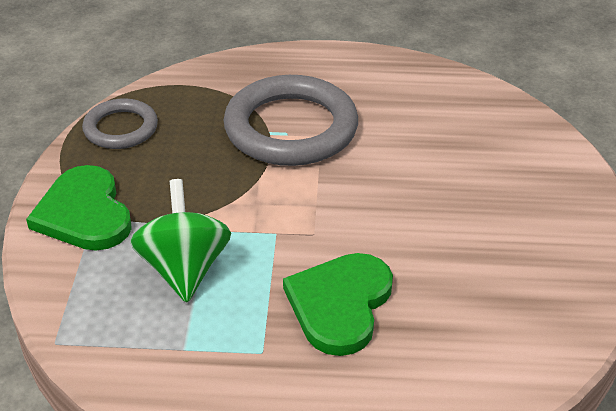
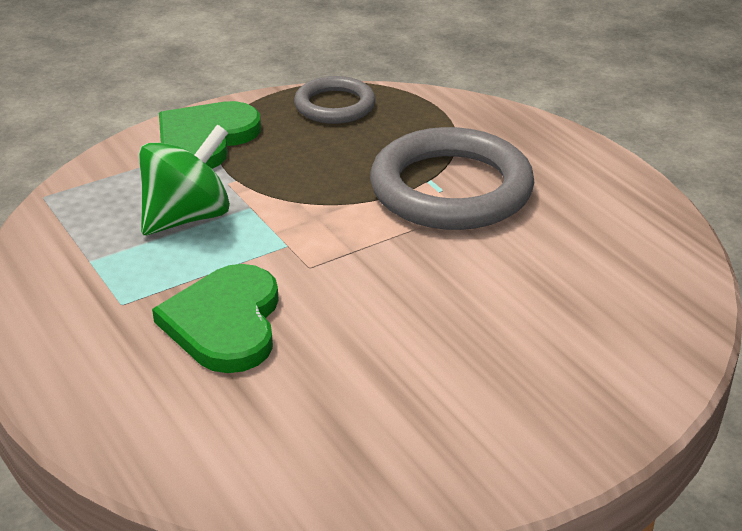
camera: 55 degrees right, 5 degrees down
(340, 304) = (225, 322): green heart -> green heart turned 75 degrees counterclockwise

